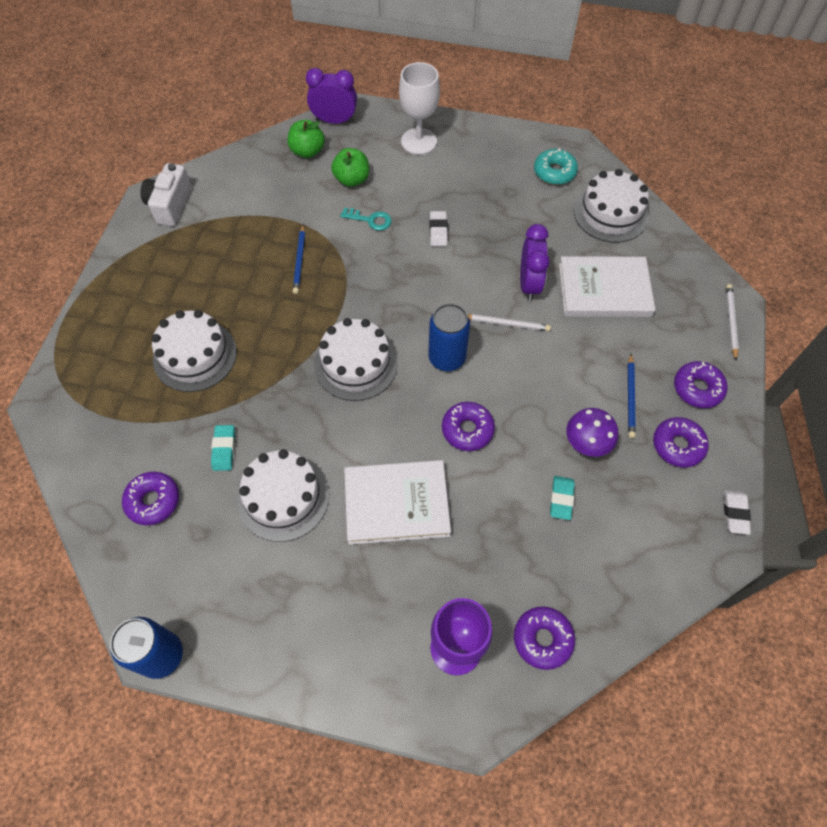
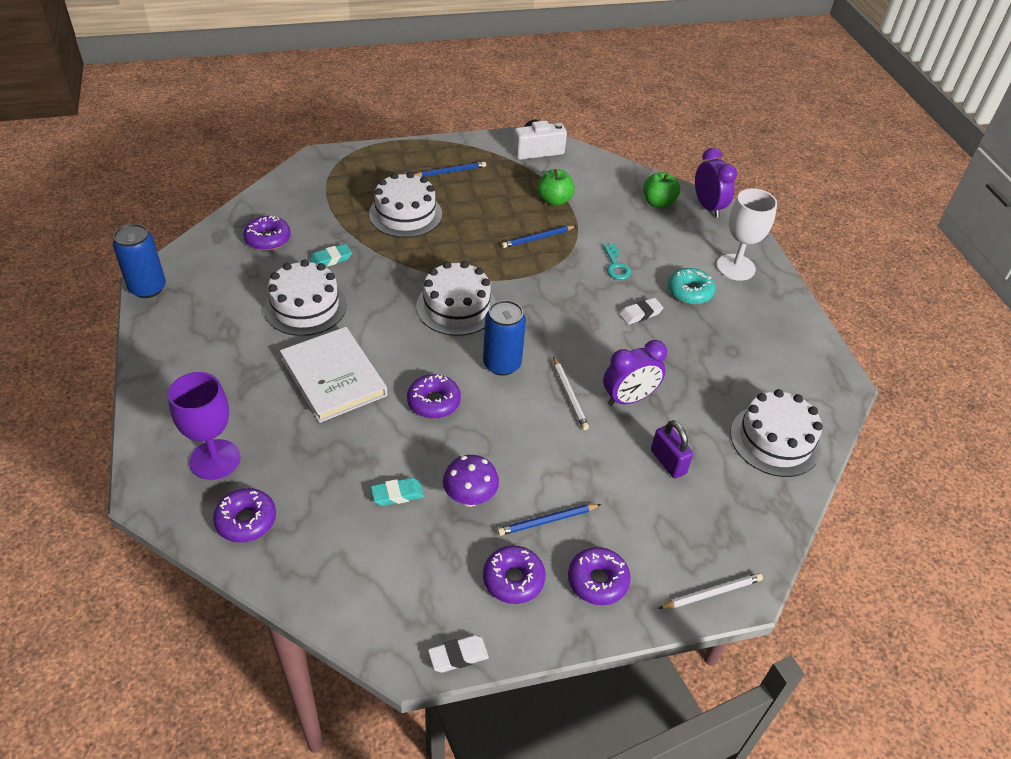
camera: 60 degrees right, 15 degrees down
(153, 290) = (450, 171): none -> blue pencil
(352, 179) = (651, 239): green apple -> green apple (554, 200)
(554, 172) = (789, 377): turquoise donut -> turquoise donut (690, 292)
(604, 290) = (668, 462): white book -> purple padlock

